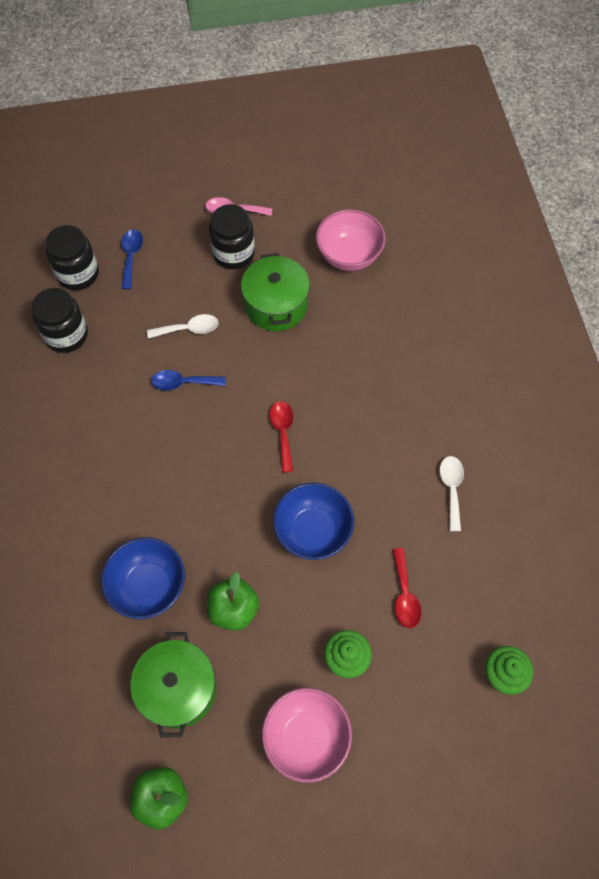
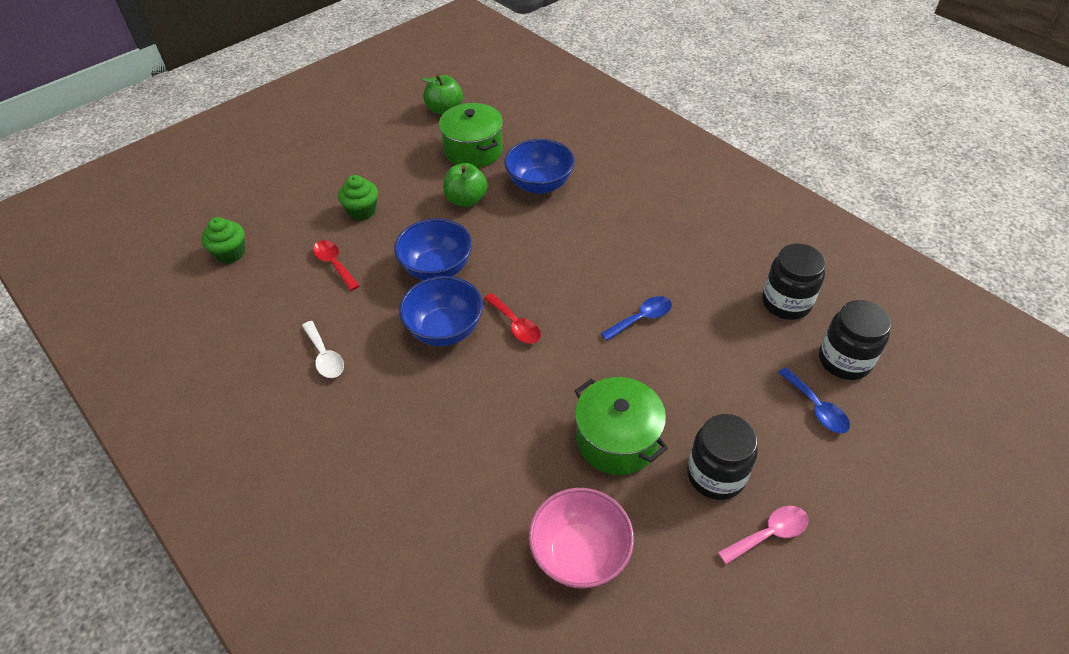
camera: 150 degrees right, 15 degrees down
(189, 329) = (683, 367): white spoon -> none
(306, 737) = (368, 165): pink bowl -> none
(341, 460) = (445, 329): none -> blue bowl

